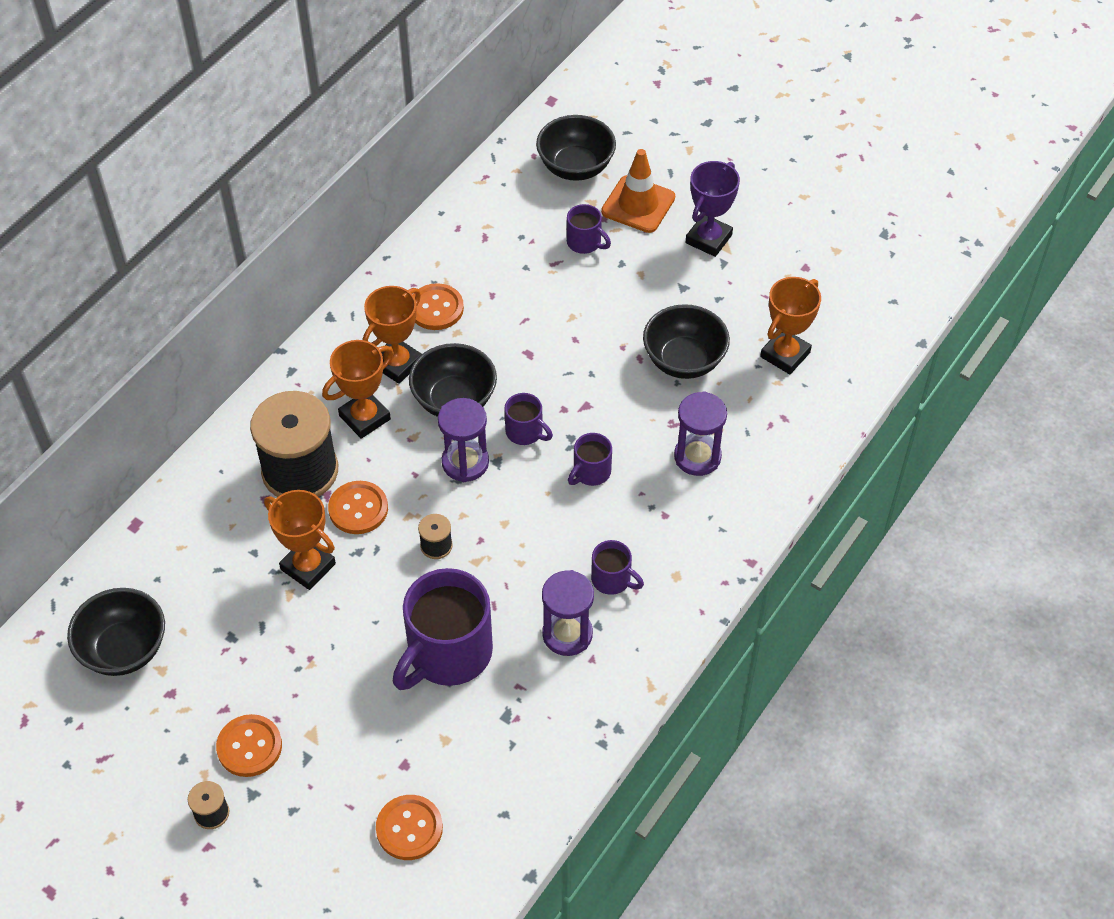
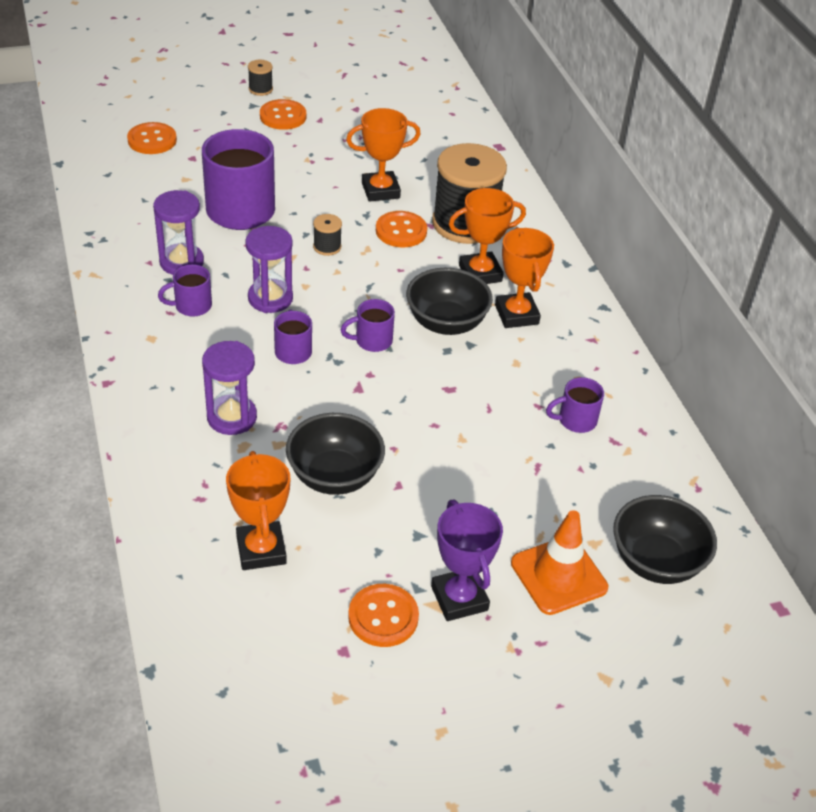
camera: 125 degrees right, 10 degrees down
(124, 649) = (407, 107): black bowl -> none
(365, 417) = (480, 273): orange trophy -> orange trophy turned 75 degrees clockwise
(436, 308) = (555, 365): orange button -> orange button (383, 617)
(465, 462) = (381, 296): purple hourglass -> purple hourglass (270, 298)
(585, 243) = (543, 502): purple mug -> purple mug (575, 420)

